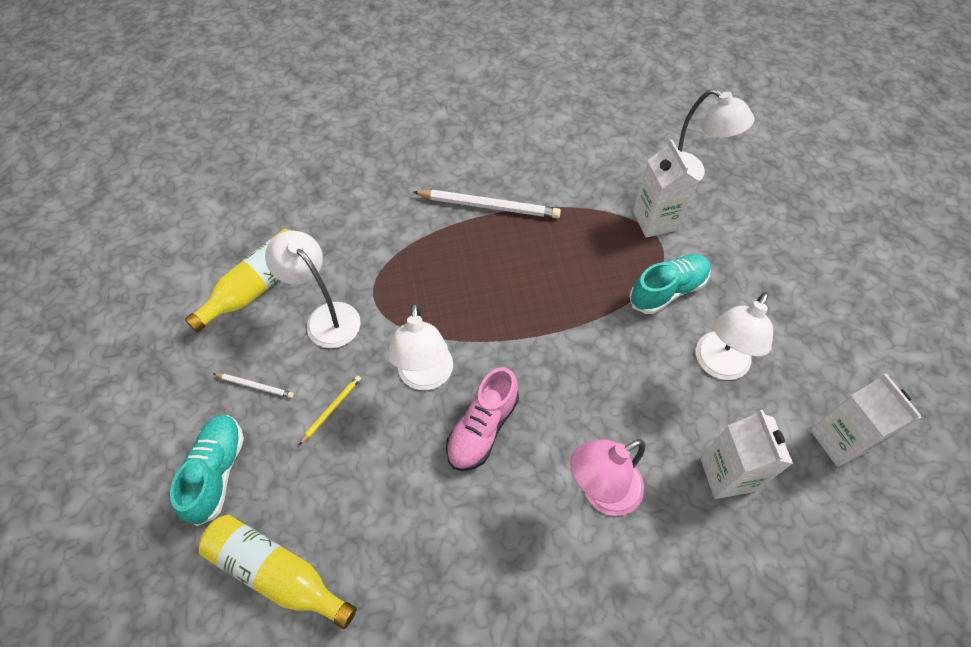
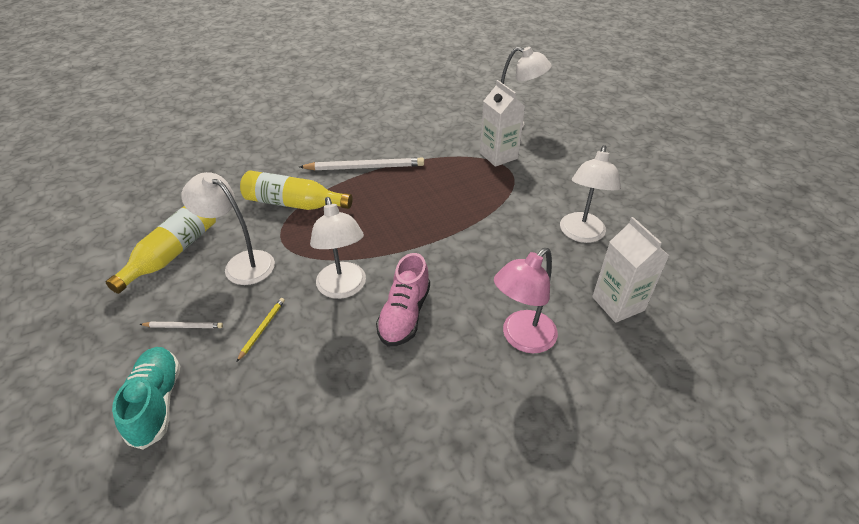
camera: 15 degrees left, 15 degrees down
(277, 573) = (236, 474): yellow bottle -> yellow bottle (293, 203)
(667, 290) = (524, 195): turquoise shoe -> none
(839, 440) = (692, 263): white carton -> none

